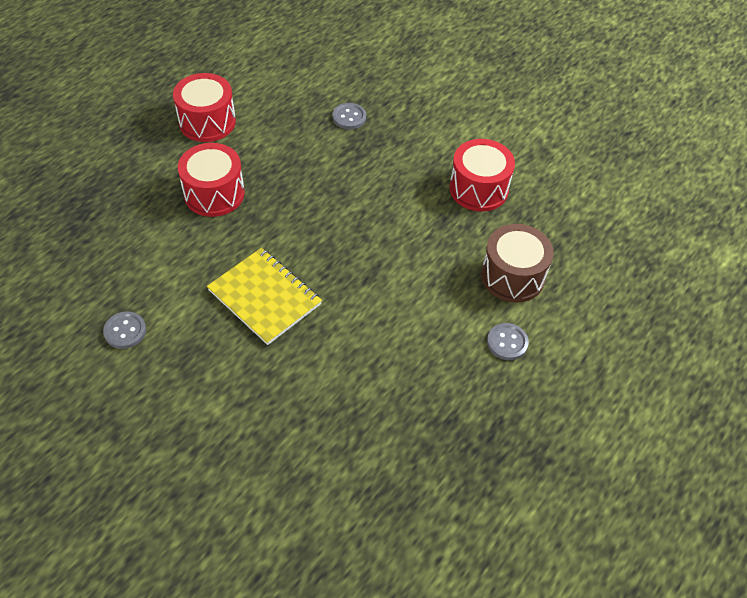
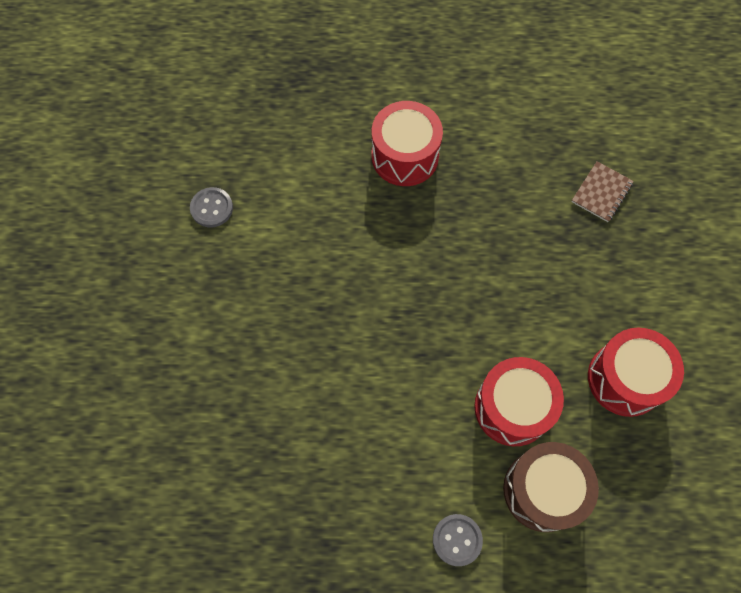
camera: 55 degrees right, 15 degrees up
(207, 122) = (479, 84): red drum -> red drum (512, 407)
(264, 297) = (330, 286): yellow notebook -> none
(349, 117) = (601, 192): grey button -> brown notebook

